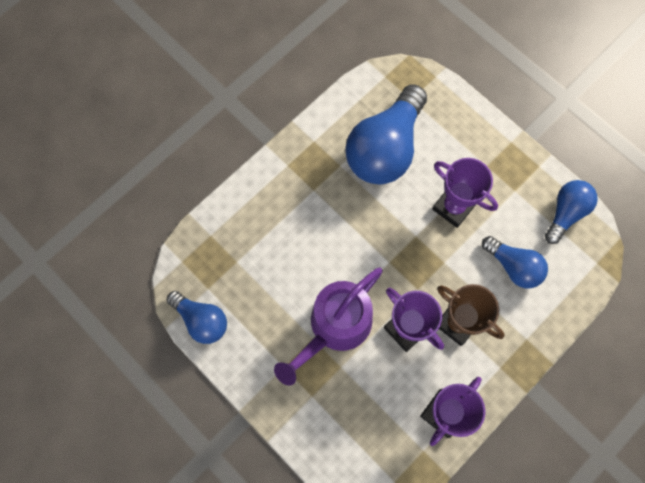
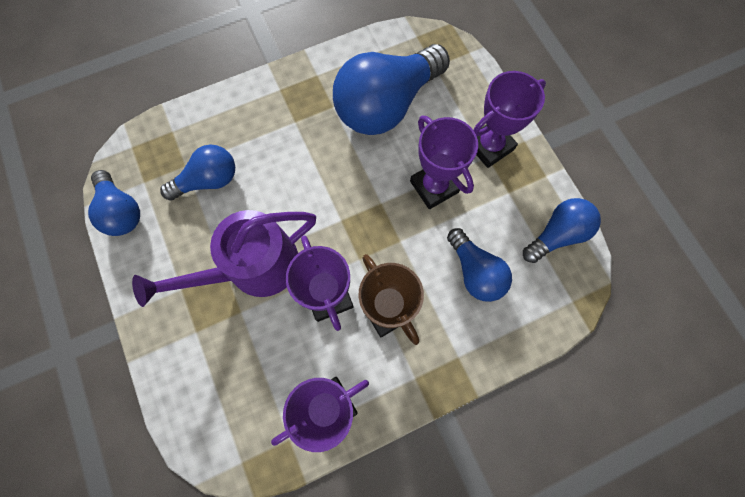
camera: 20 degrees right, 0 degrees up
(263, 267) = (208, 180): none -> blue light bulb
(485, 156) = (489, 146): none -> purple trophy

